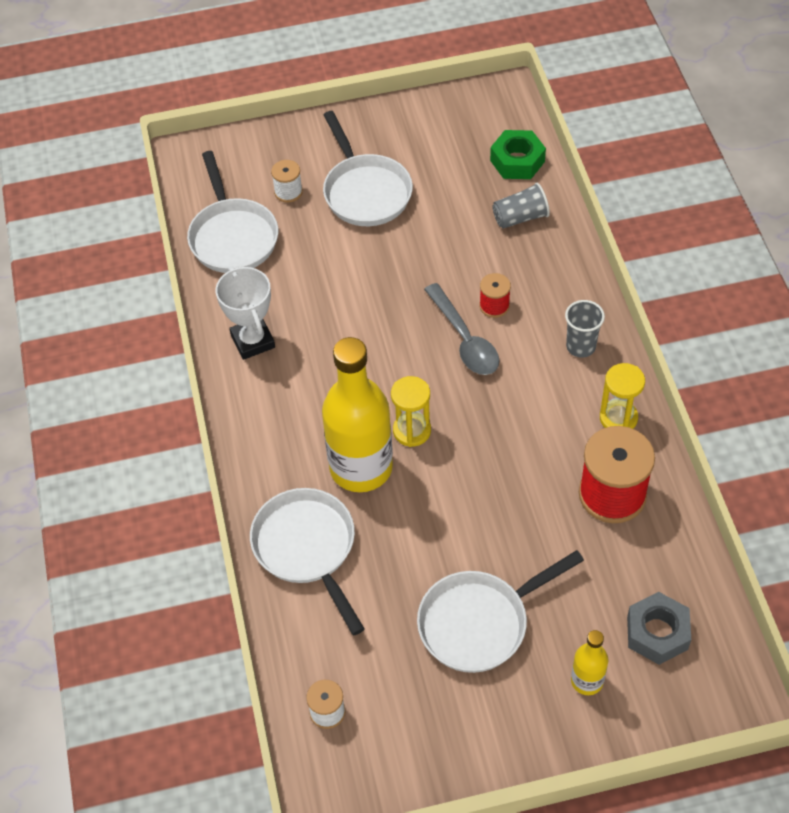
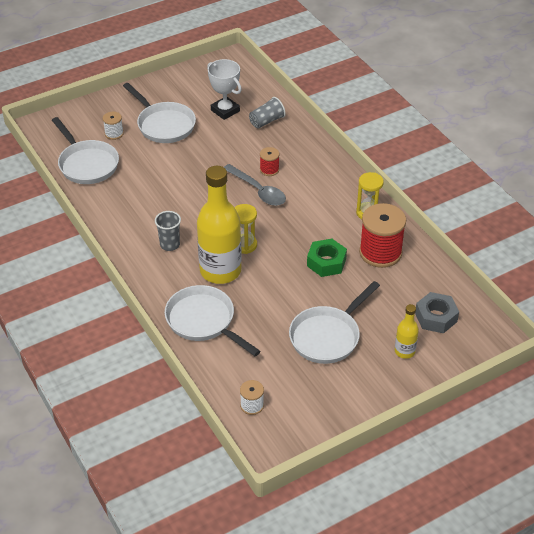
camera: 20 degrees left, 10 degrees down
(253, 341) = (123, 217): white trophy -> white trophy (225, 111)
(517, 161) = (253, 92): green nut -> green nut (326, 262)
(581, 346) = (330, 180): grey cup -> grey cup (170, 244)

